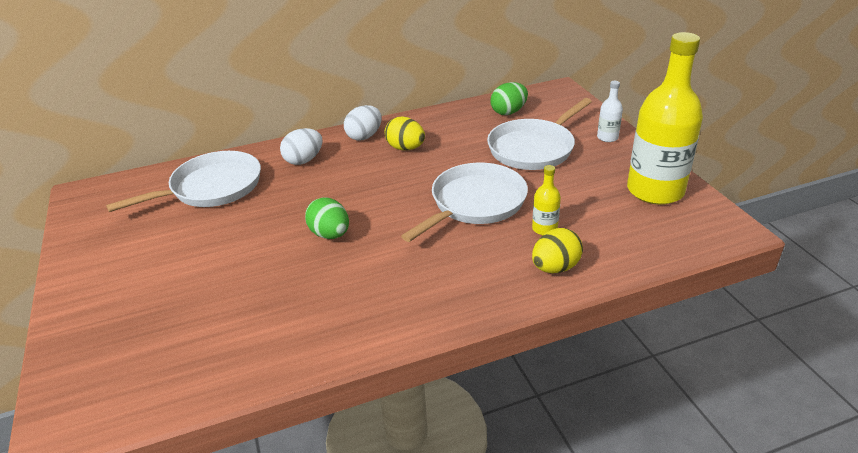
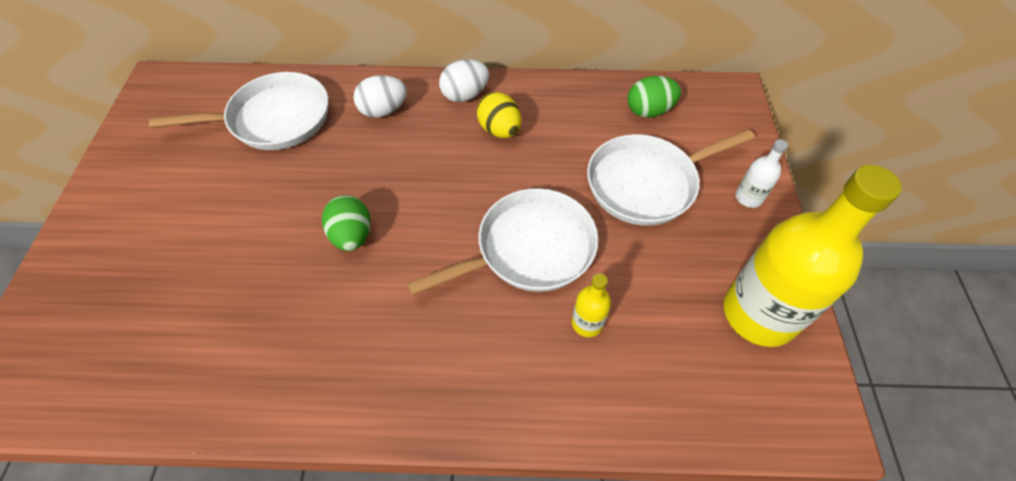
camera: 20 degrees right, 20 degrees up
(555, 268) = (565, 392): yellow egg -> none

